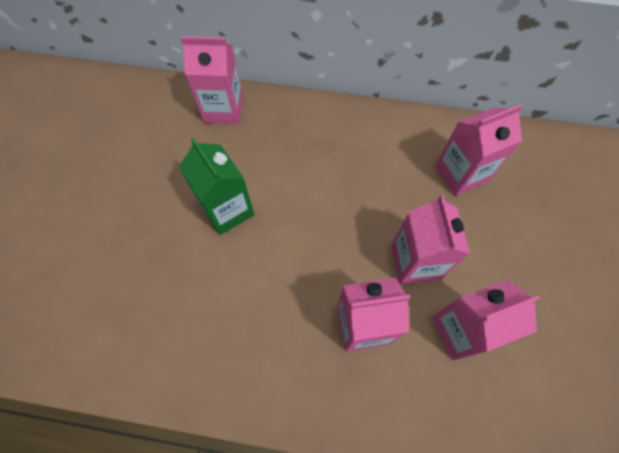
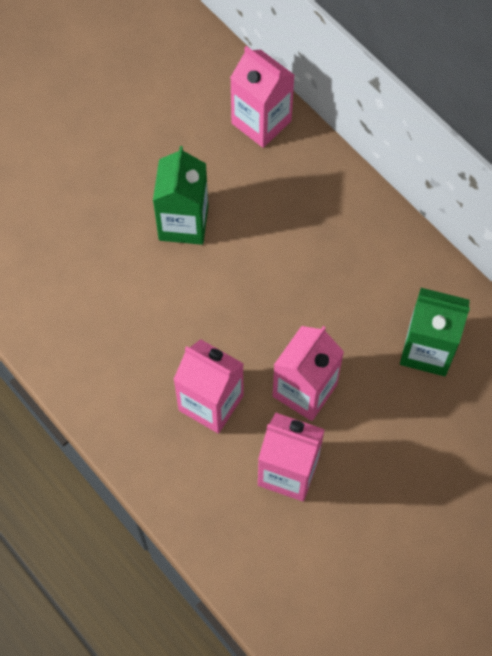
camera: 40 degrees right, 0 degrees up
(460, 174) = (427, 350): pink carton -> green carton

